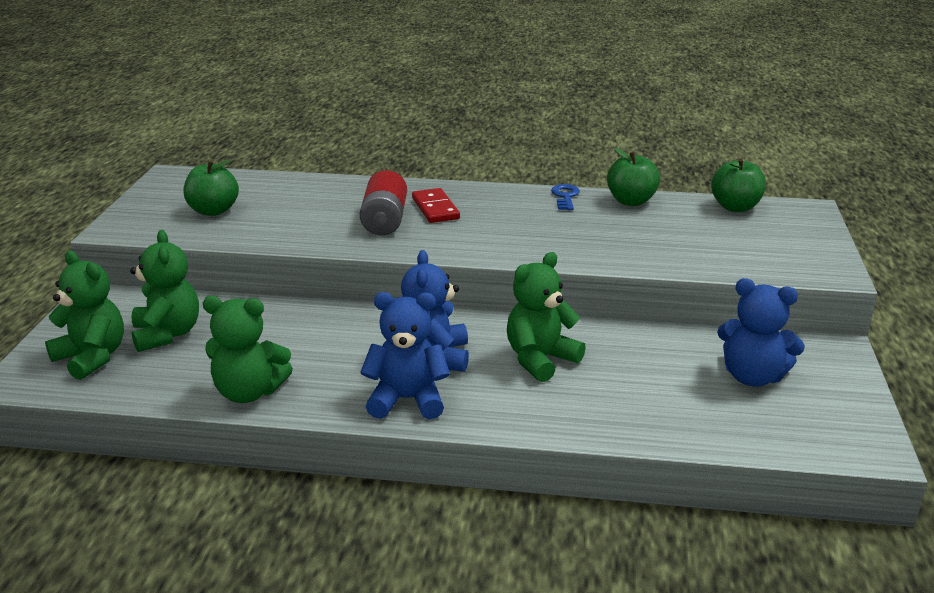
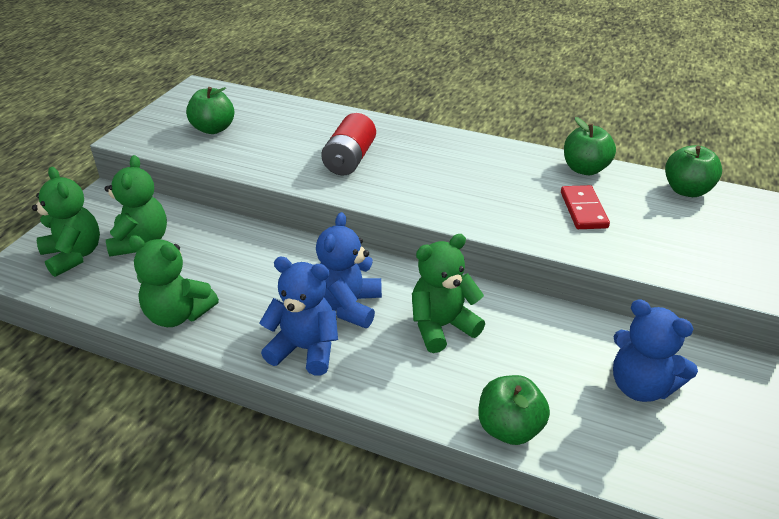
camera: 15 degrees right, 10 degrees up
(435, 208) = (400, 152): red domino -> red domino (583, 210)
(565, 196) = (524, 155): blue key -> none
(645, 429) = (509, 428): none -> green apple

